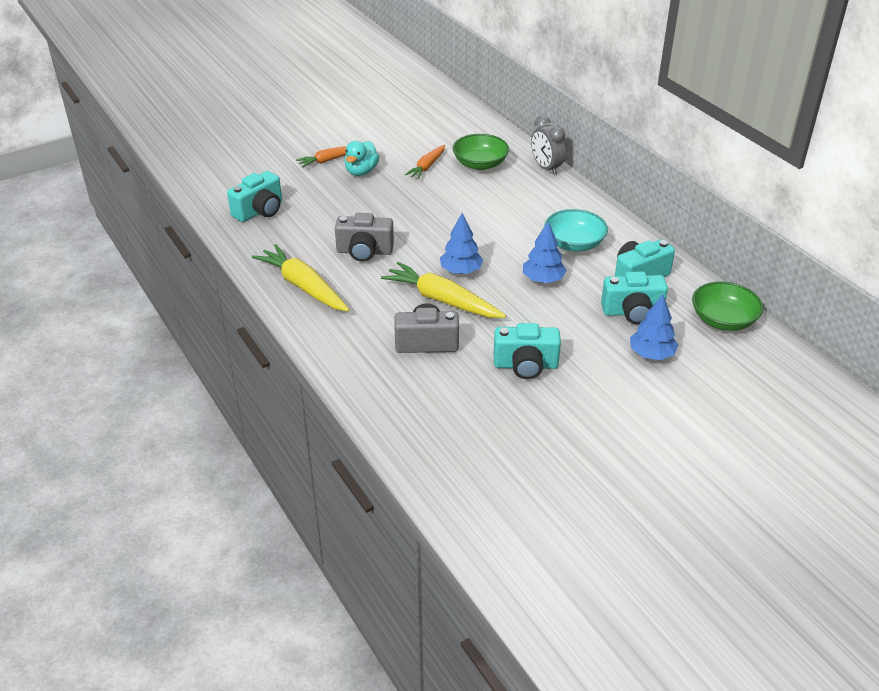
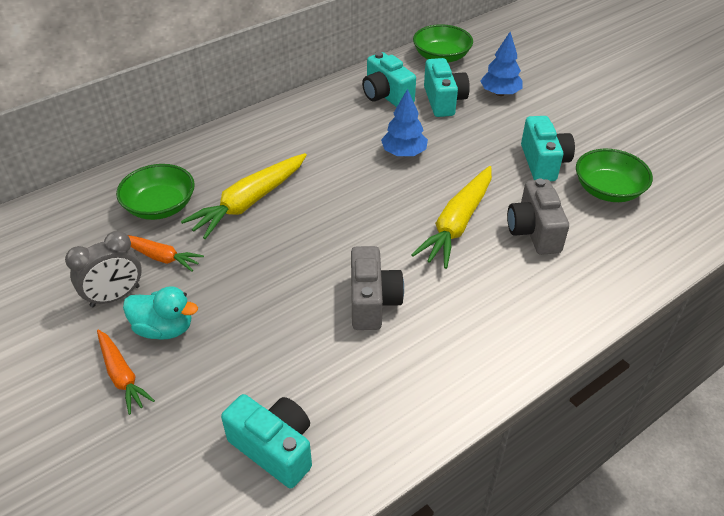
camera: 95 degrees left, 5 degrees up
(303, 286) = (461, 357): yellow carrot -> yellow carrot (249, 202)
(461, 271) = (399, 212): blue tree -> none
(479, 402) = (608, 190): none -> green bowl
(546, 168) = (178, 152): grey clock -> grey clock (115, 296)
(574, 243) = (336, 133): turquoise bowl -> none

